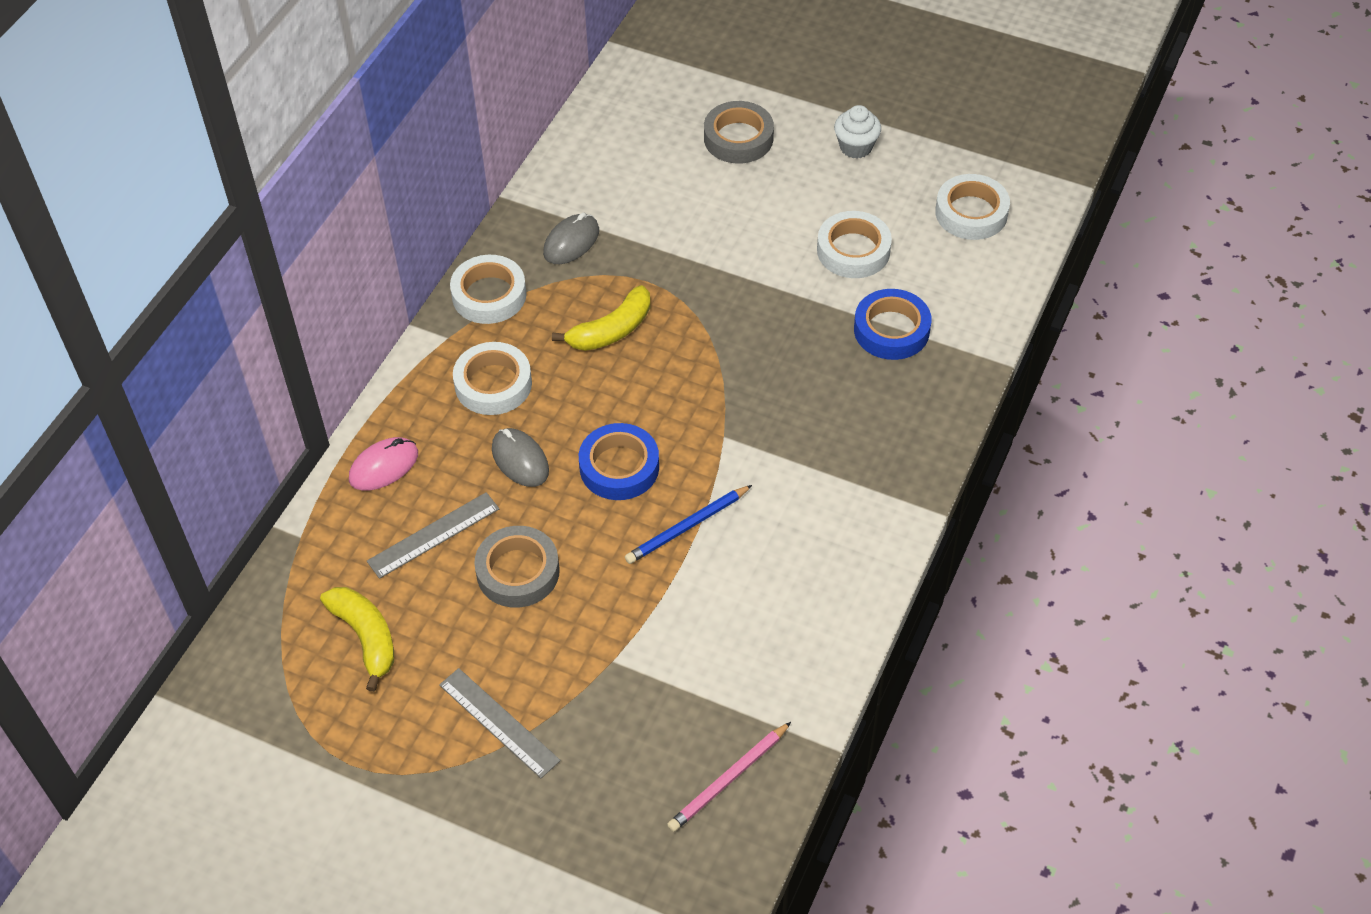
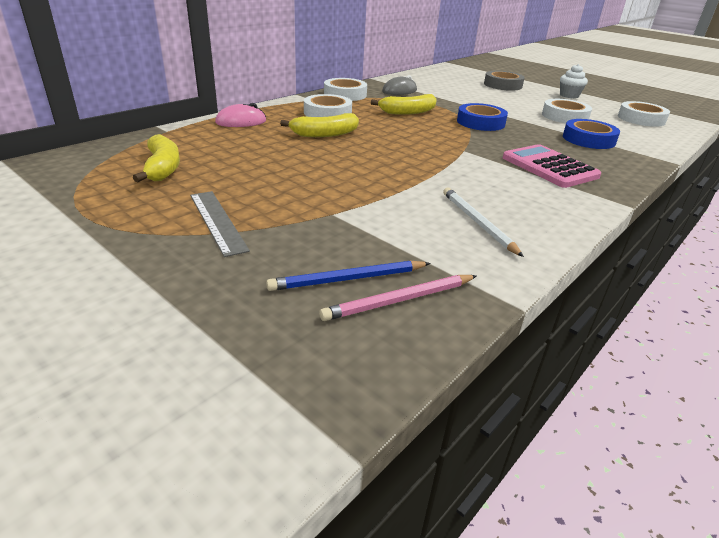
camera: 15 degrees right, 20 degrees down
(433, 535) = (248, 145): grey ruler -> none
(518, 572) = (291, 166): grey tape -> none
(520, 460) = (325, 134): grey mouse -> yellow banana
(619, 467) = (387, 147): blue tape -> blue tape (480, 122)
(687, 527) = (423, 174): blue pencil -> blue pencil (348, 279)
(774, 619) = (477, 223): none -> white pencil
(842, 445) = (549, 167): none -> pink calculator

